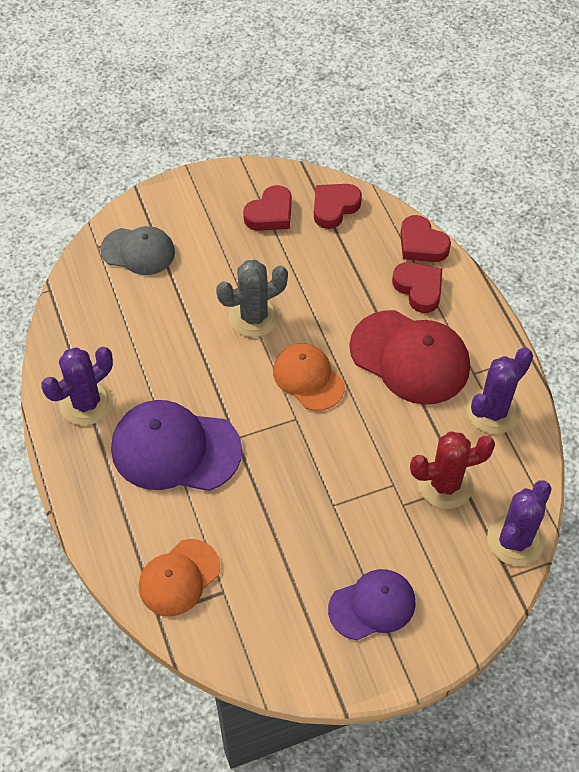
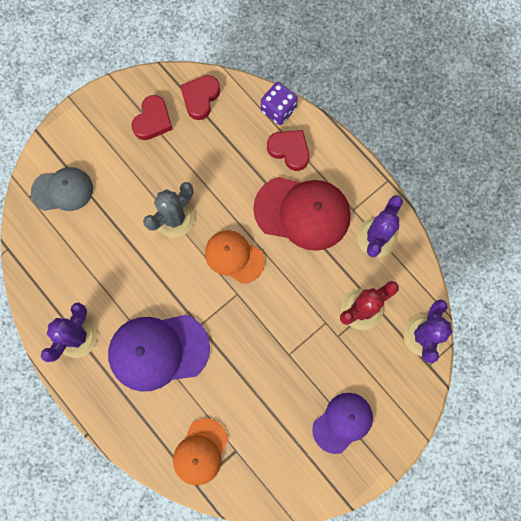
camera: 20 degrees left, 20 degrees up
(421, 244) = (278, 109): red heart -> purple dice

